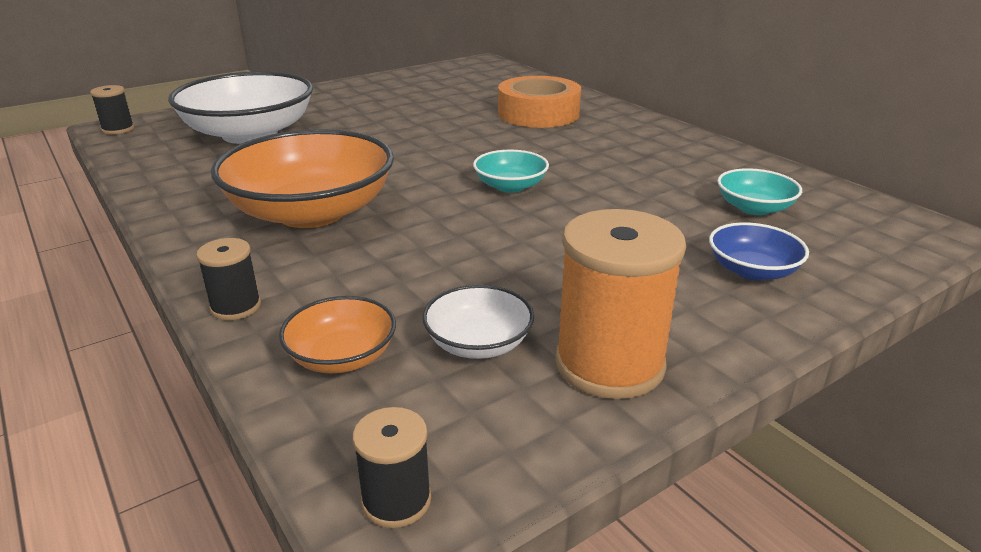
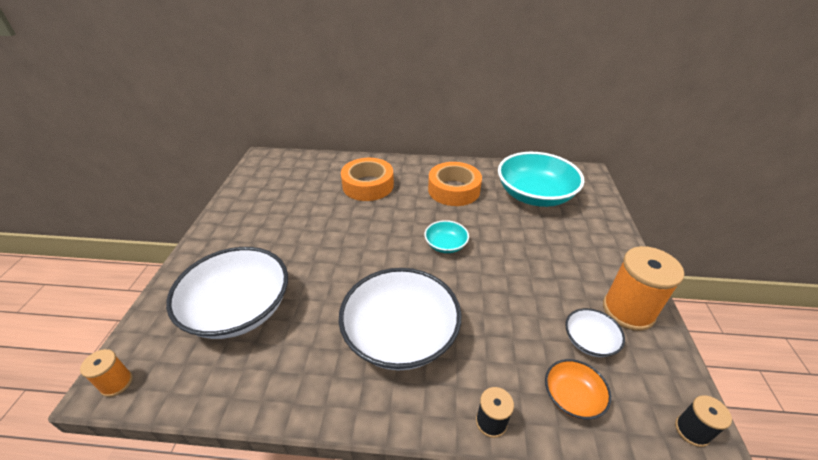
camera: 50 degrees left, 10 degrees up
(118, 129) = (116, 383): black spool -> orange spool
(311, 212) = (400, 335): orange bowl -> white bowl
(636, 155) = (454, 190): none -> orange tape
(752, 270) = (584, 230): blue bowl -> none
(754, 208) = (534, 195): turquoise bowl -> turquoise bowl, size x2.12

